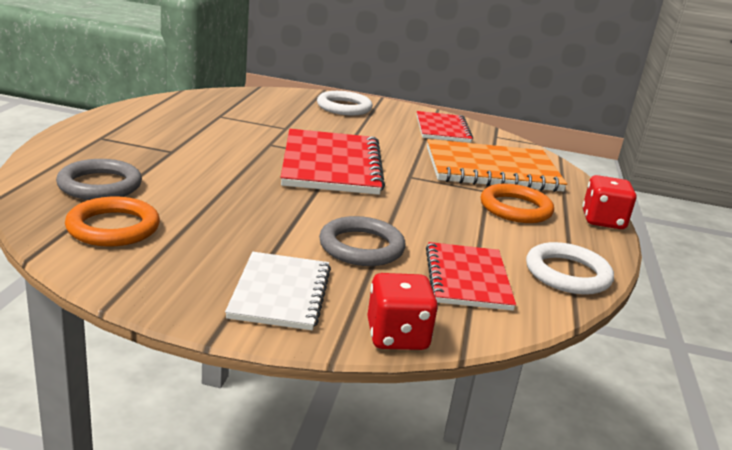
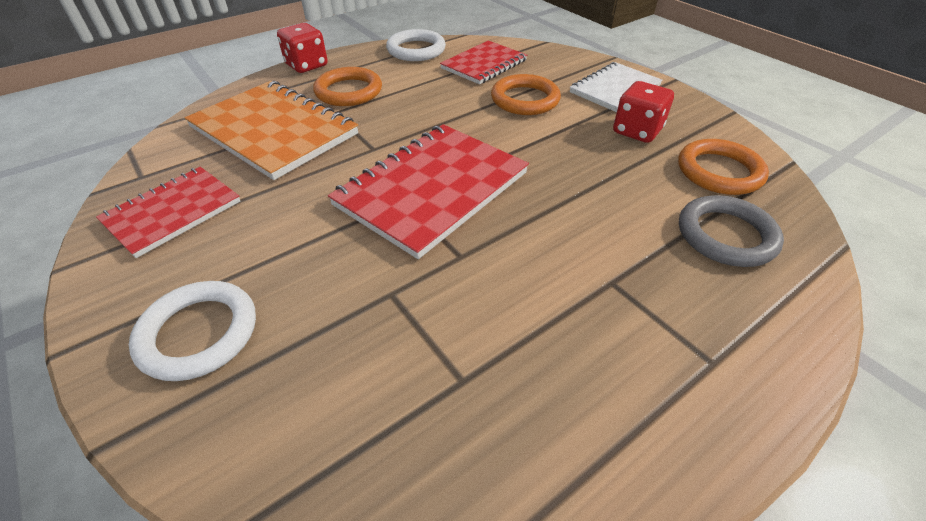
camera: 135 degrees left, 20 degrees up
(361, 247) = (525, 99): grey ring -> orange ring
(397, 336) = (569, 55): red dice -> red dice (637, 131)

